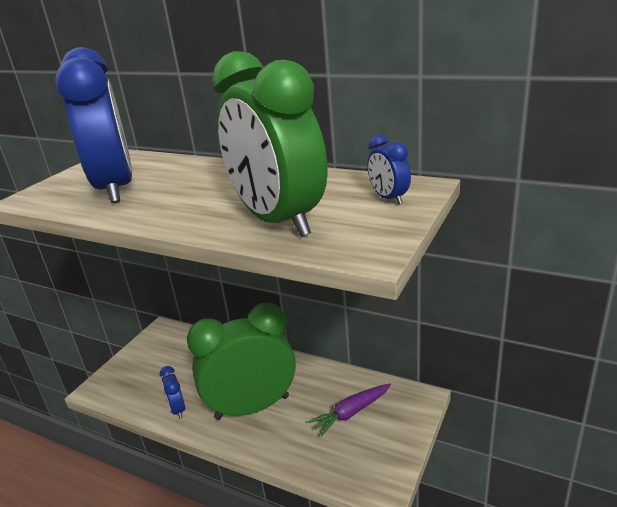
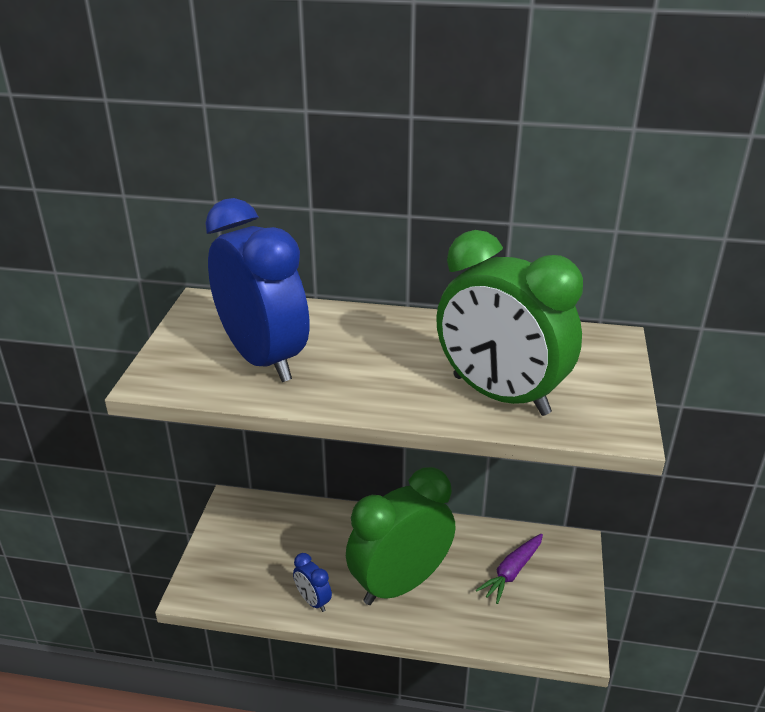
camera: 20 degrees left, 5 degrees up
(389, 198) = (592, 358): blue clock -> none

